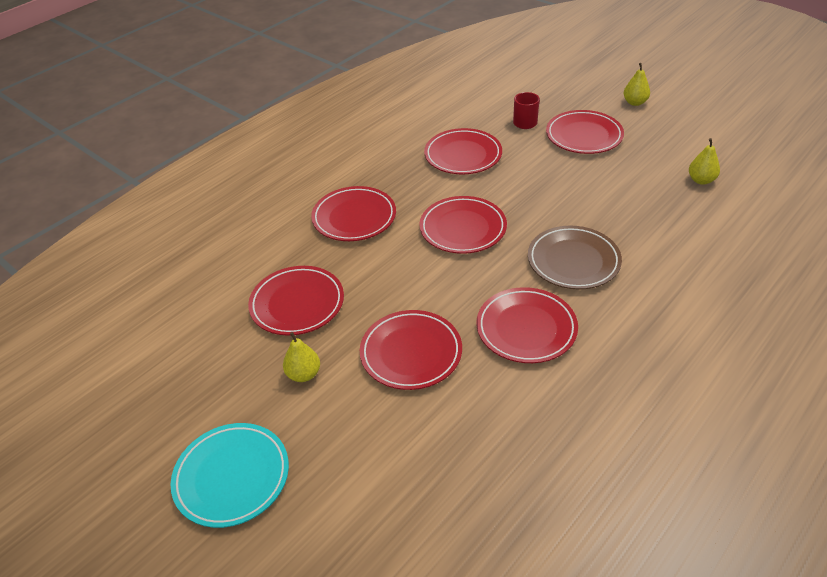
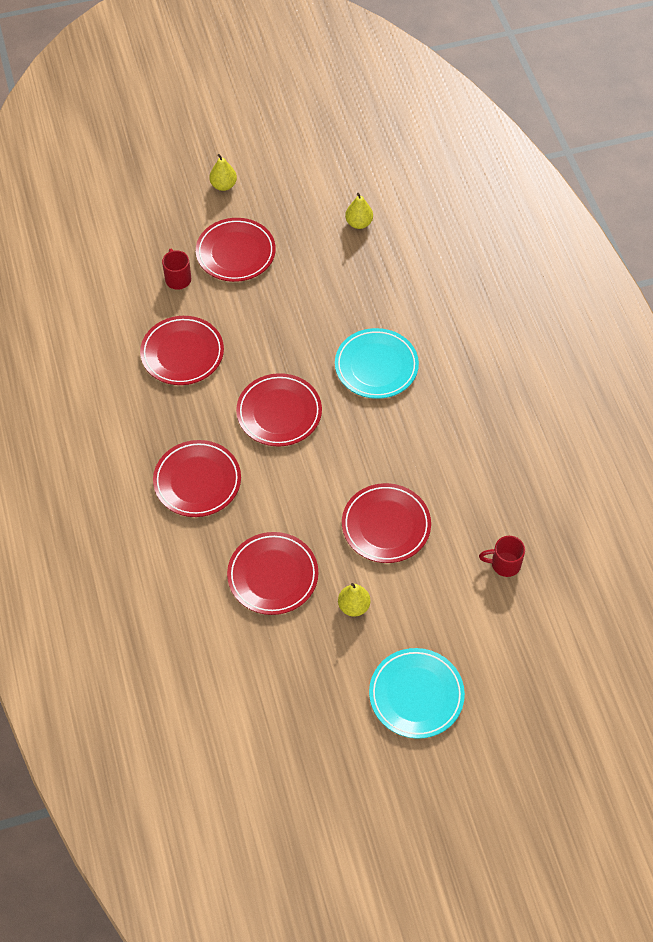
camera: 60 degrees left, 15 degrees up
(446, 474) = (504, 564): none -> red mug
(526, 328) = (418, 440): red plate -> none
(573, 261) = (376, 366): brown plate -> turquoise plate

